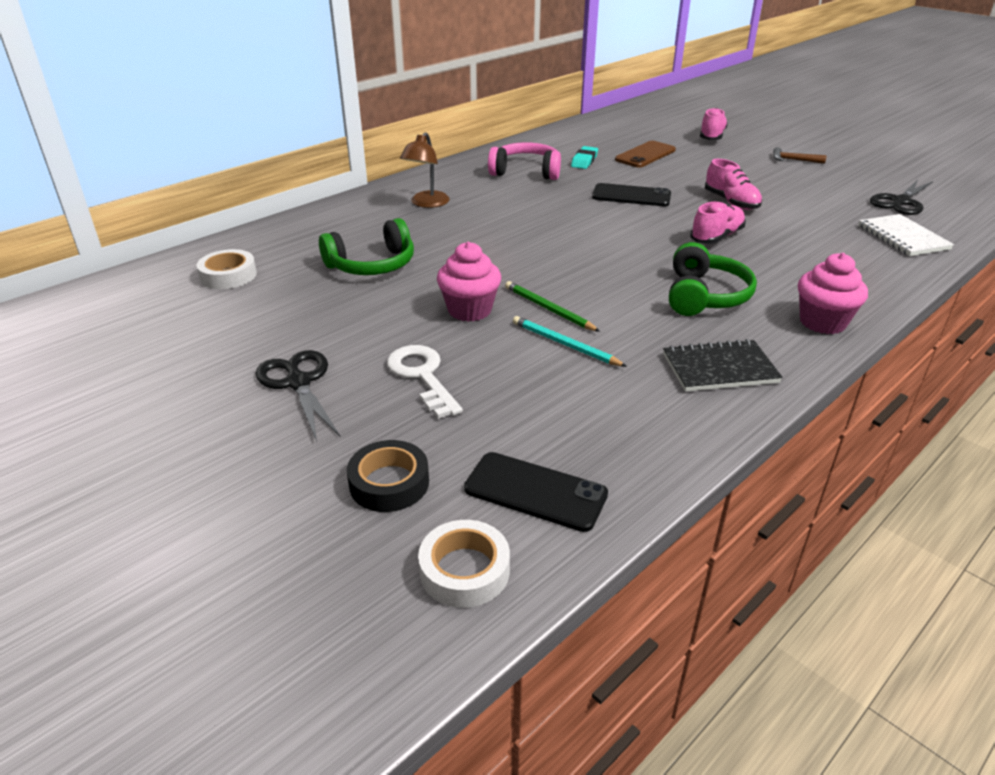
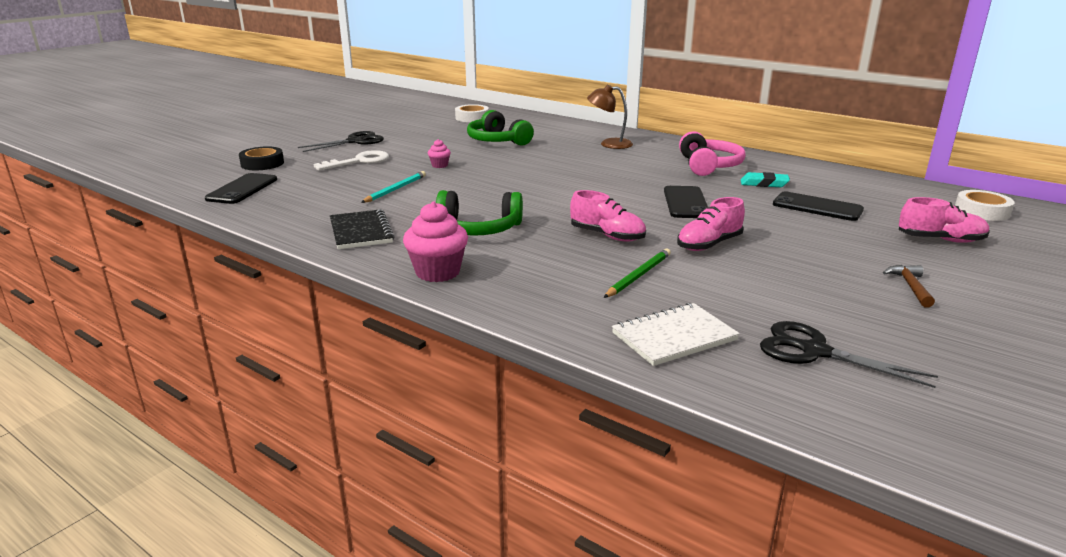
camera: 80 degrees right, 10 degrees down
(464, 570) = (191, 180): white tape -> white tape (981, 211)
(469, 310) = (439, 165): pink cupcake -> pink cupcake, size x0.51
(548, 309) = (445, 183): green pencil -> green pencil (638, 275)
(645, 155) = (817, 207): brown phone -> black phone

